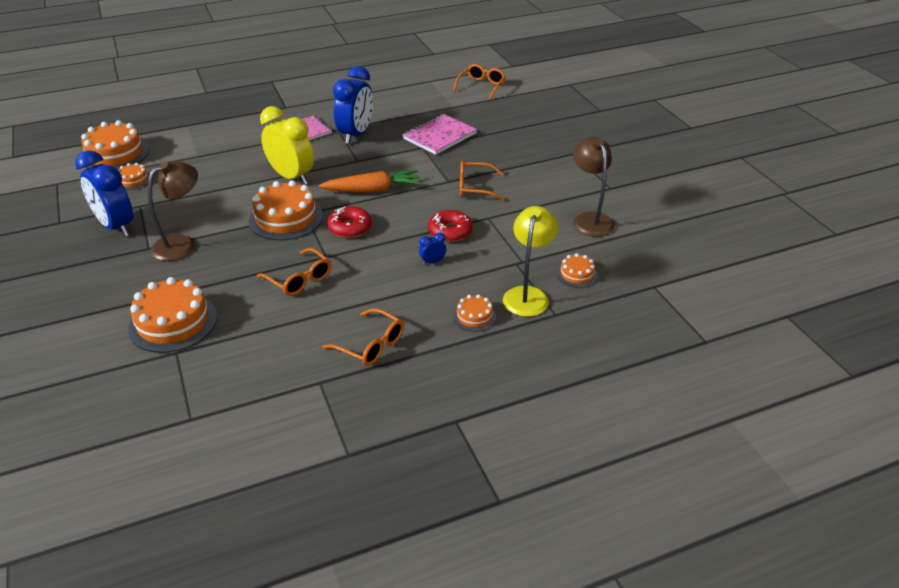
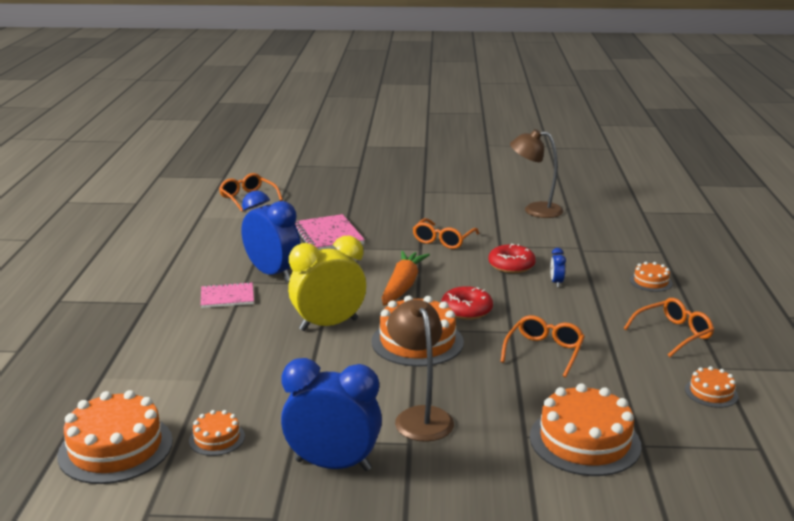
camera: 65 degrees left, 15 degrees down
(116, 226) = (333, 465): blue clock -> blue clock turned 150 degrees counterclockwise
(299, 279) = (544, 352): orange glasses -> orange glasses turned 45 degrees counterclockwise
(527, 295) = (630, 255): yellow lamp -> none
(576, 274) = (611, 232): orange cake -> orange cake (711, 393)

